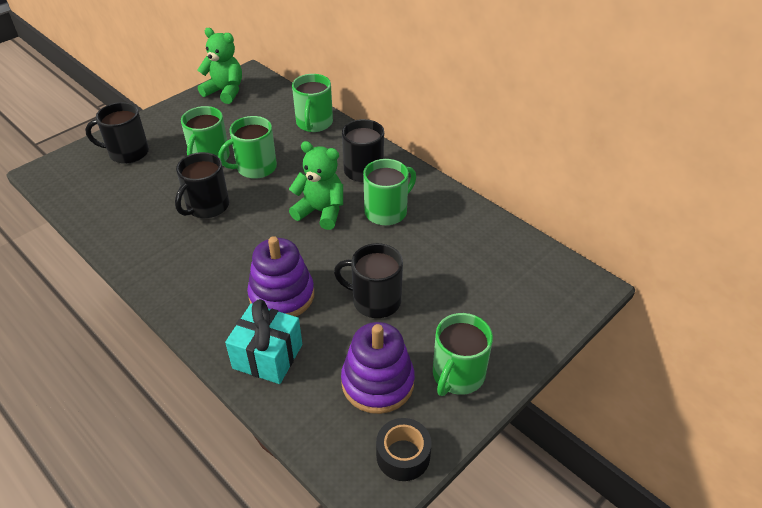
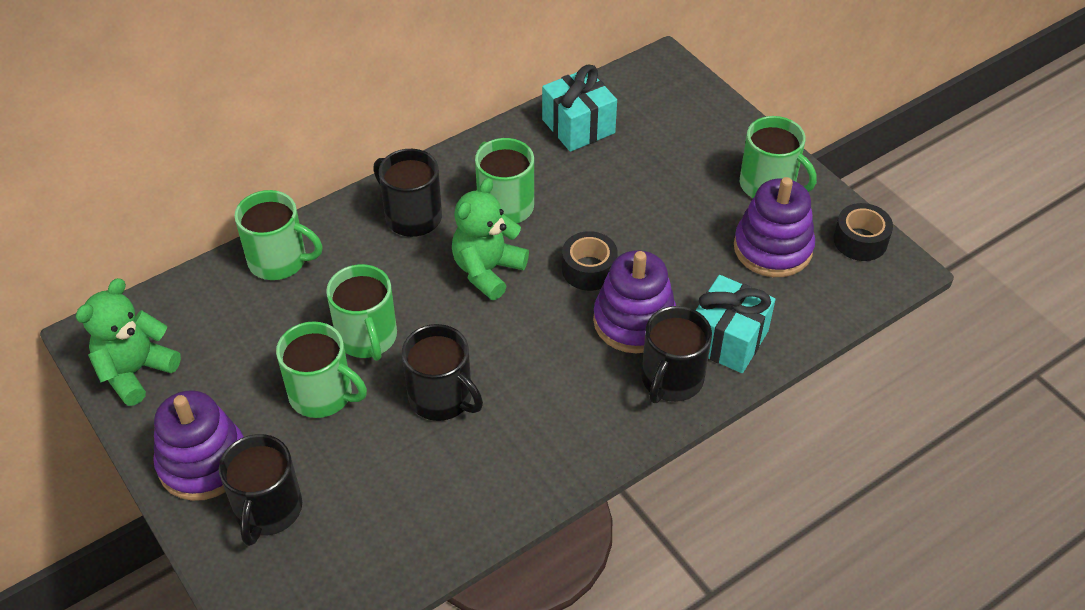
camera: 80 degrees left, 5 degrees up
(162, 125) = (203, 462): none -> purple stacking toy
(331, 264) = (589, 269): none -> black tape
(375, 300) = (656, 236): black mug -> black mug (671, 380)
(486, 240) = (578, 126): none -> turquoise gift

